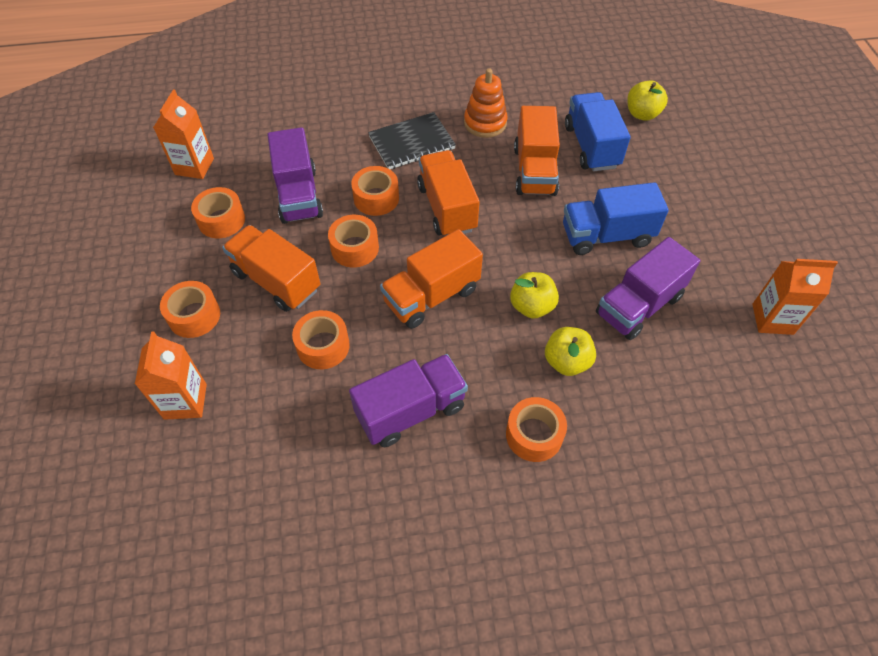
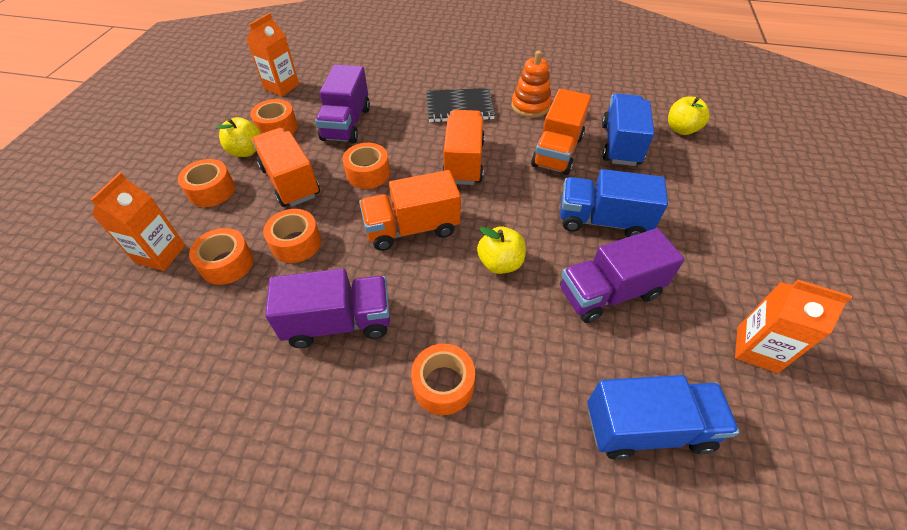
camera: 20 degrees right, 5 degrees down
(376, 198) = (407, 141): orange tape -> orange tape (227, 263)
(566, 361) = (510, 324): yellow apple -> yellow apple (246, 151)
(711, 413) = (647, 427): none -> blue truck

